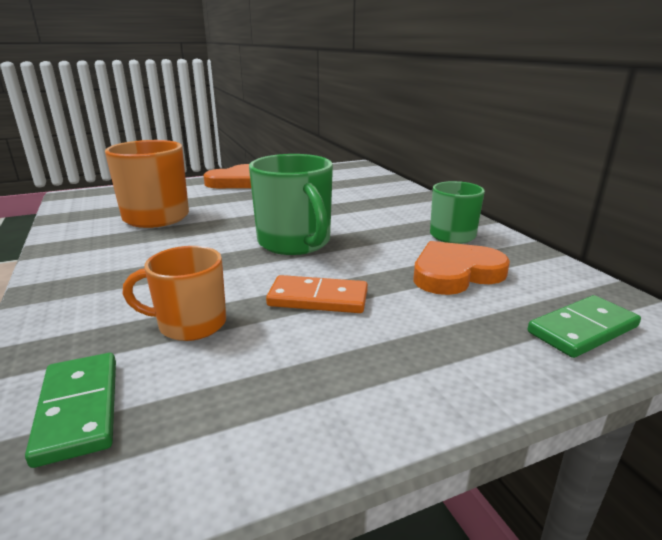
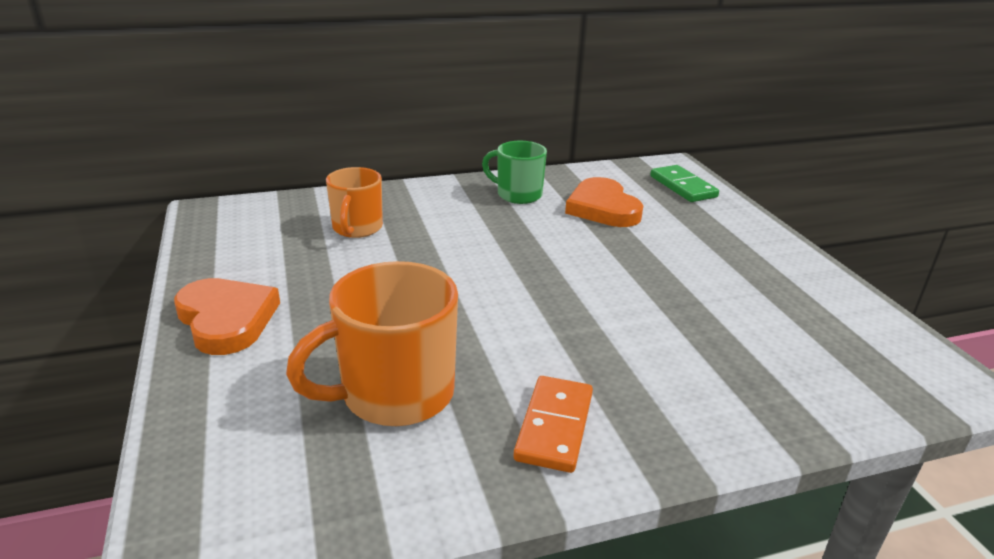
camera: 85 degrees left, 5 degrees up
(79, 409) = (848, 377): green domino -> none
(190, 324) = (716, 335): orange mug -> orange mug (357, 228)
(295, 243) = (527, 276): green mug -> none
(318, 299) = (657, 271): orange domino -> orange domino (554, 426)

